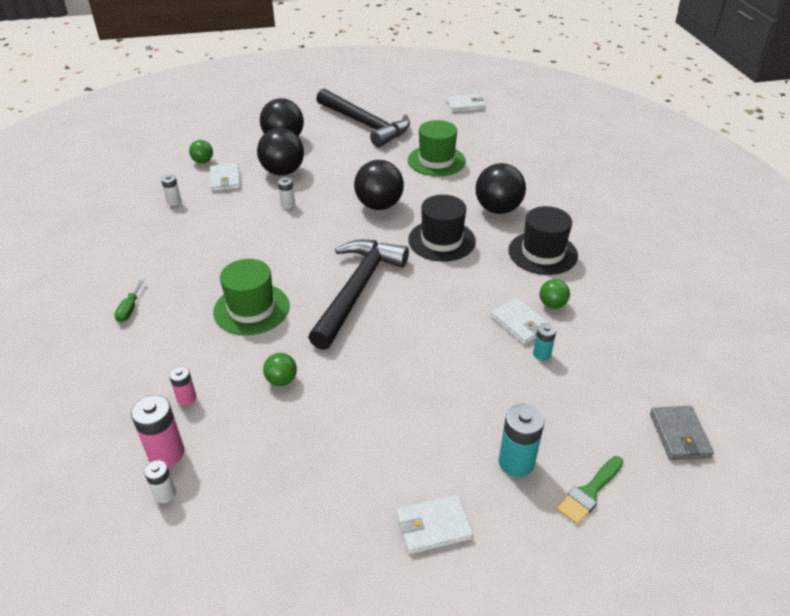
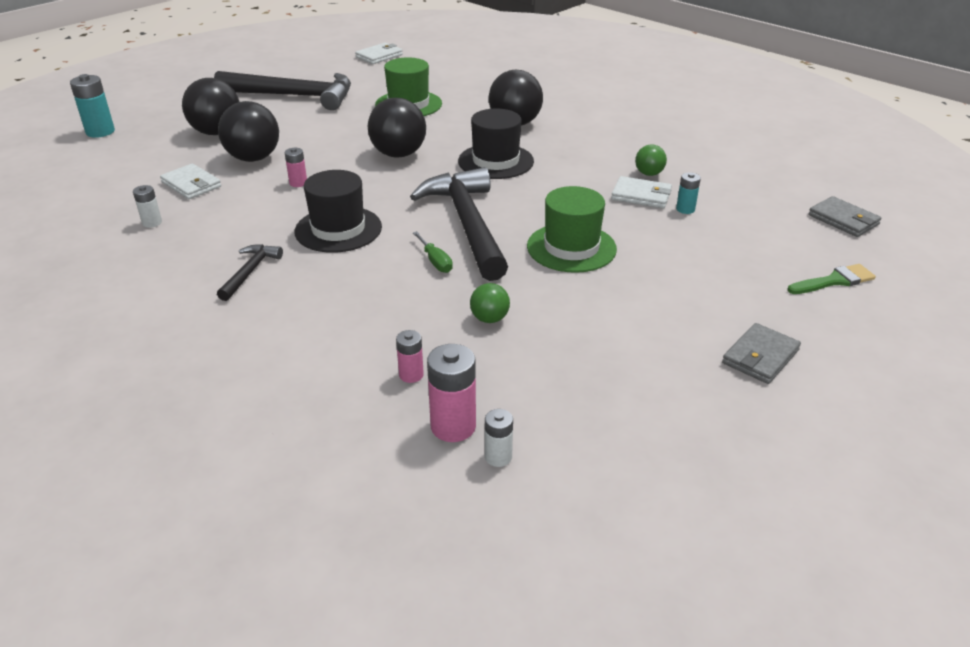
camera: 35 degrees left, 5 degrees down
(130, 309) = (233, 332): green screwdriver -> green screwdriver (435, 261)
(185, 266) = (250, 272): none -> black hammer
(203, 161) = (138, 177): green ball -> none
(251, 309) = (379, 278): green hat -> green hat (571, 248)
(288, 204) = (298, 183): white battery -> pink battery
(433, 526) = (760, 357): white wallet -> grey wallet
(516, 462) = (762, 286): turquoise battery -> turquoise battery (100, 132)
(542, 253) = (594, 142): black hat -> black hat (338, 229)
(589, 492) = (834, 281): green brush -> green brush turned 120 degrees counterclockwise

